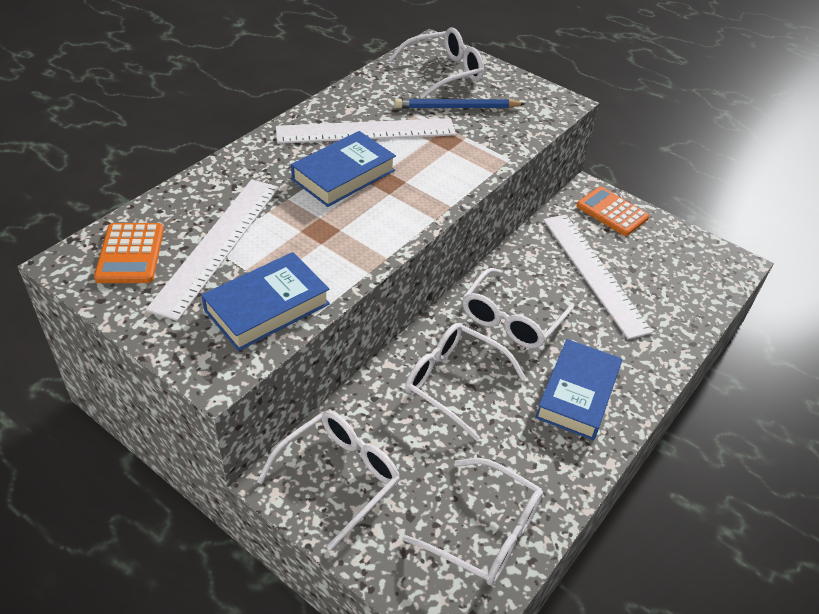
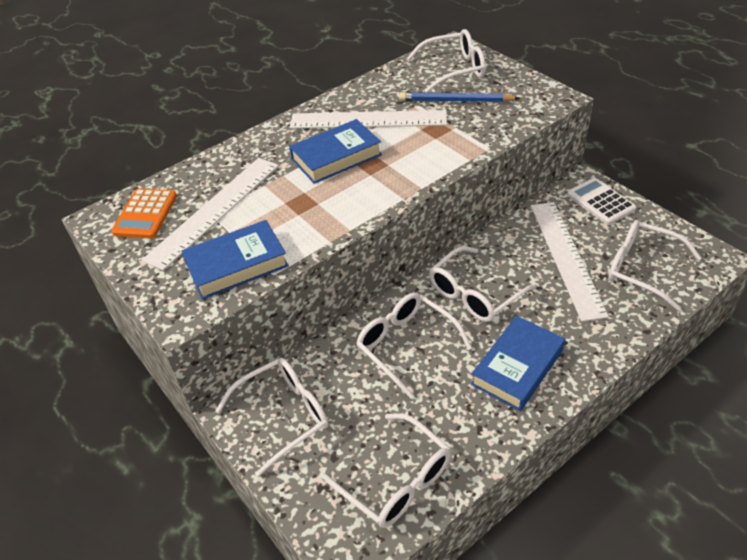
camera: 20 degrees right, 0 degrees up
(612, 212) = (600, 202): orange calculator -> white calculator
(670, 279) = (641, 268): none -> white glasses

